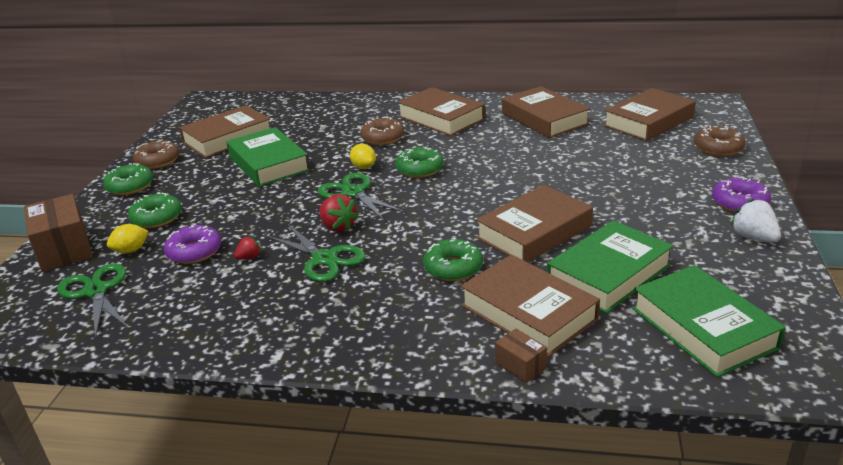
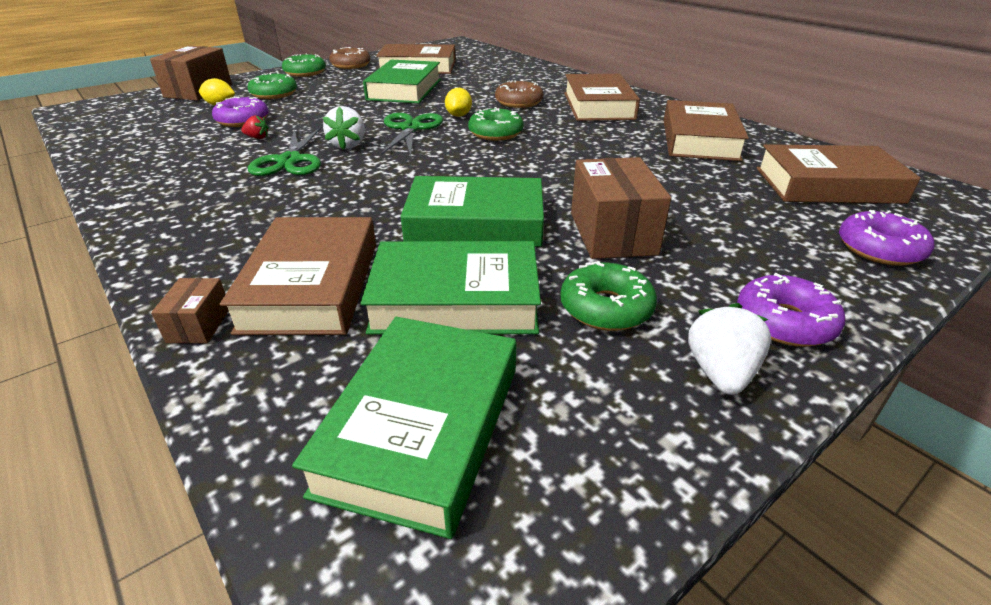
camera: 40 degrees right, 5 degrees up
(96, 291) = (154, 118): green scissors -> none
(338, 227) = (348, 145): red strawberry -> white strawberry
(453, 268) = (348, 214): green donut -> green donut (606, 308)
(534, 232) = (475, 223): brown book -> green book
(608, 200) = (612, 233): none -> brown box
(718, 148) = (879, 249): brown donut -> purple donut

